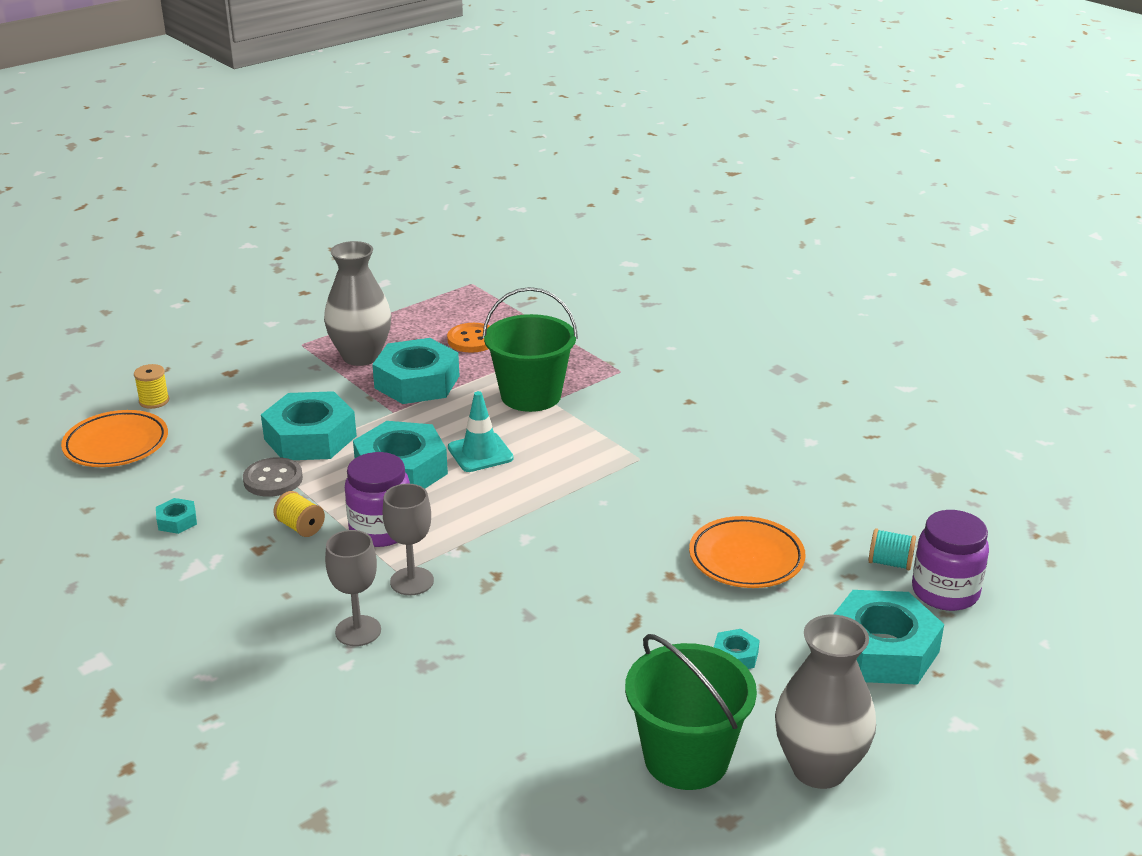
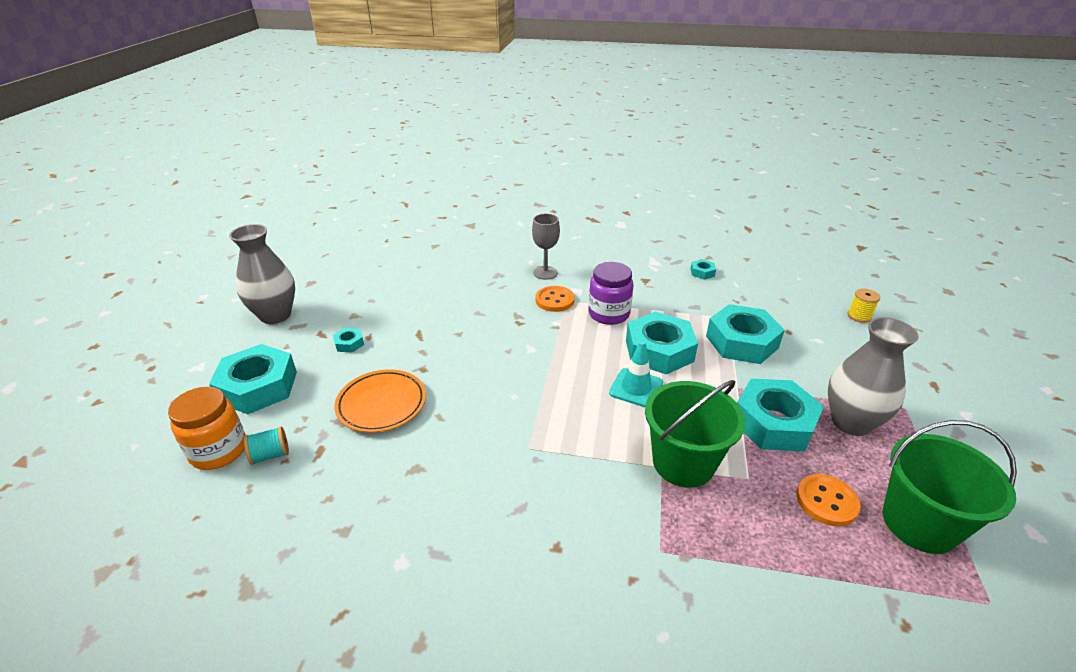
camera: 140 degrees right, 5 degrees up
(116, 444) = (810, 287): orange plate -> none
(273, 479) = (707, 310): grey button -> none
(300, 527) = (647, 296): yellow spool -> none
(412, 581) = (554, 300): grey goblet -> orange button
(686, 758) = (344, 293): green bucket -> green bucket (919, 523)
(945, 592) = (219, 451): purple jar -> orange jar

